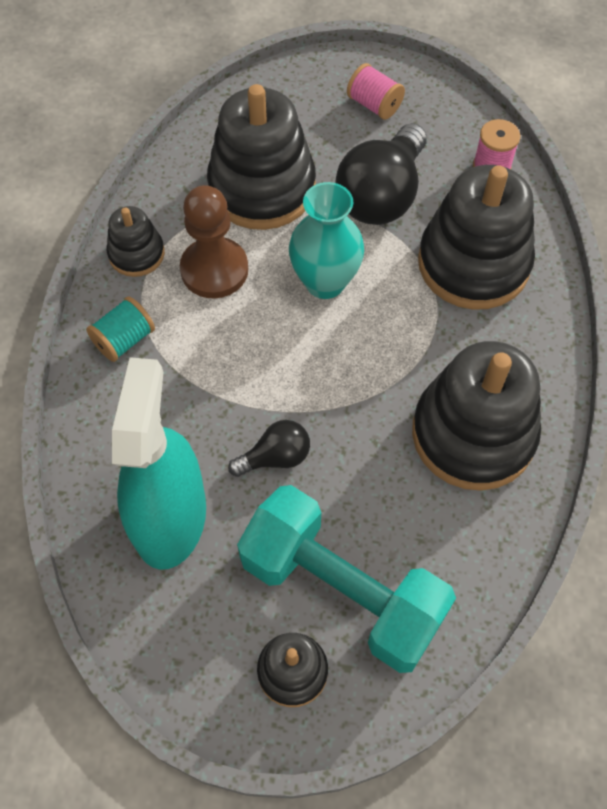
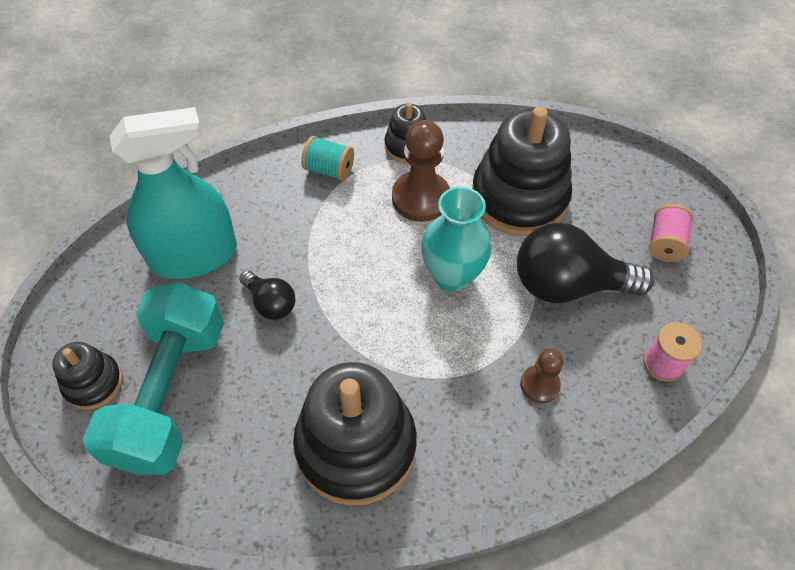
camera: 65 degrees right, 5 degrees down
(473, 263) = (540, 385): black stacking toy -> brown pawn

